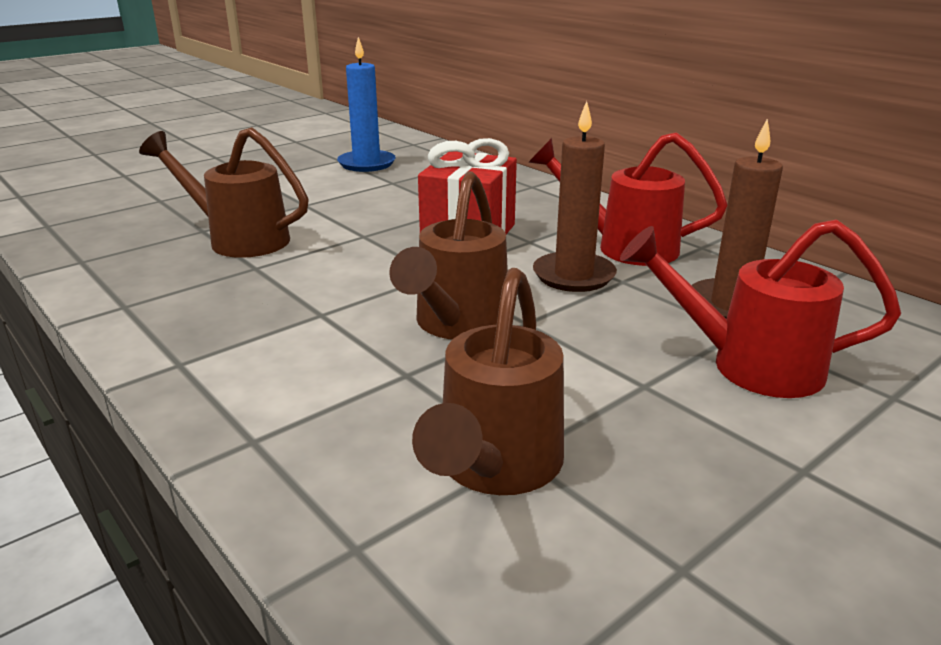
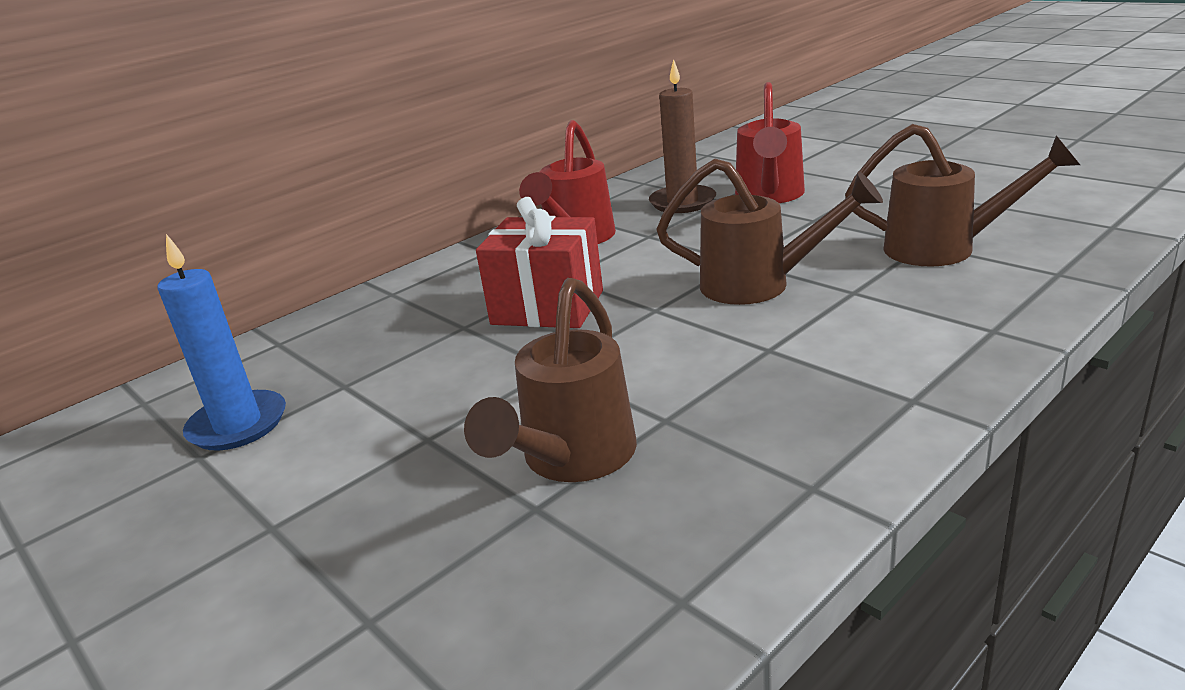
camera: 90 degrees left, 0 degrees up
(573, 276) = (643, 252): brown candle -> none

